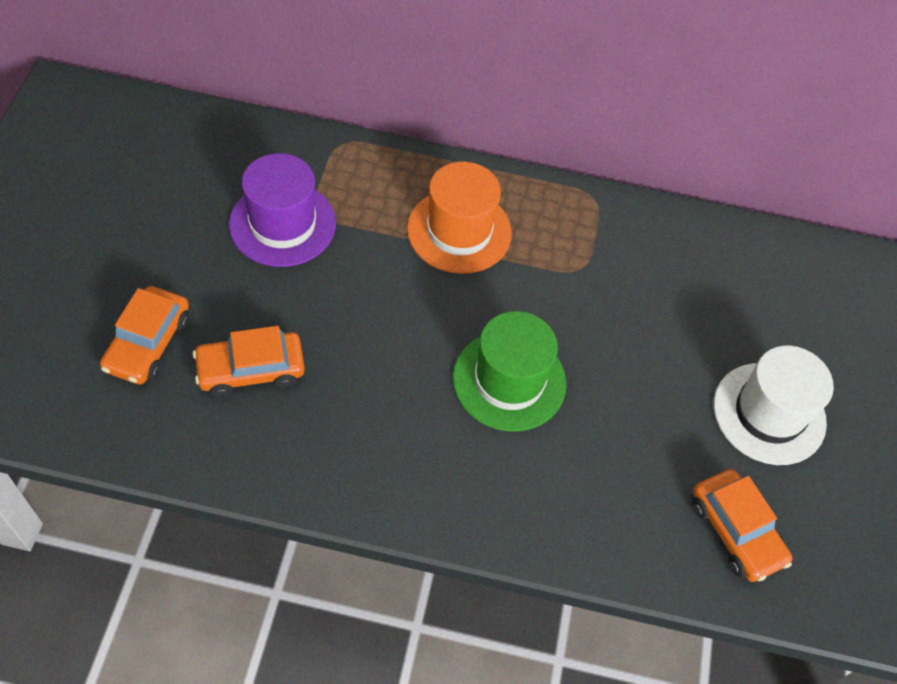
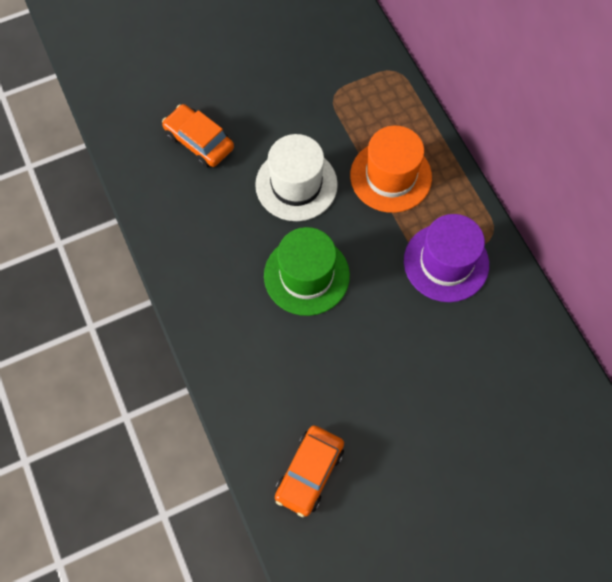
camera: 60 degrees right, 10 degrees up
(148, 343) = (174, 83): orange car -> none
(282, 224) = (308, 85): purple hat -> purple hat (446, 262)
(769, 413) = (416, 445): white hat -> white hat (296, 184)

